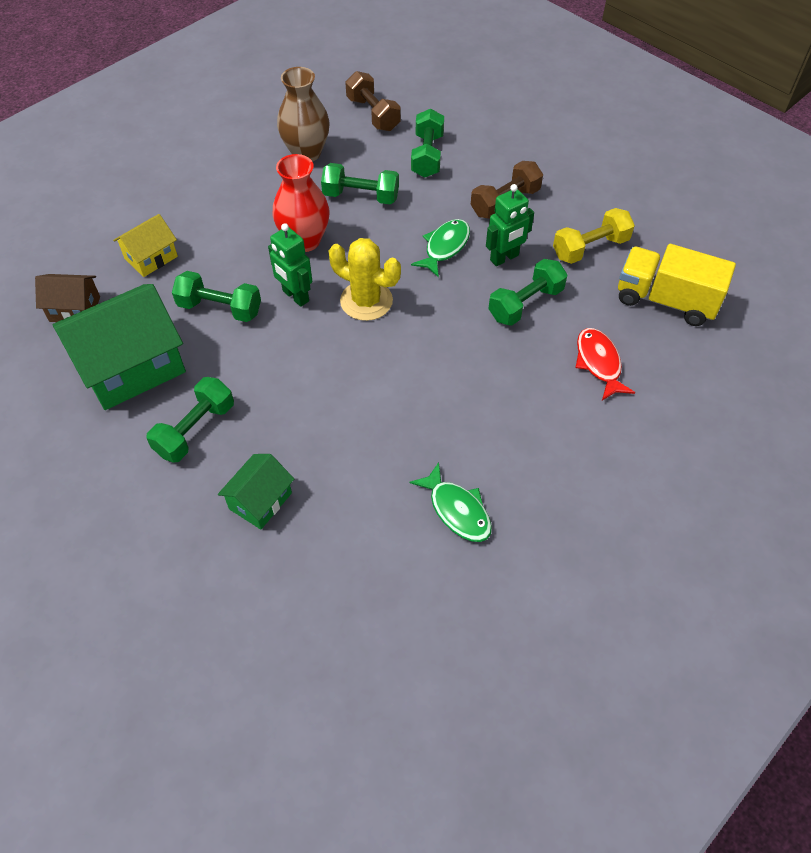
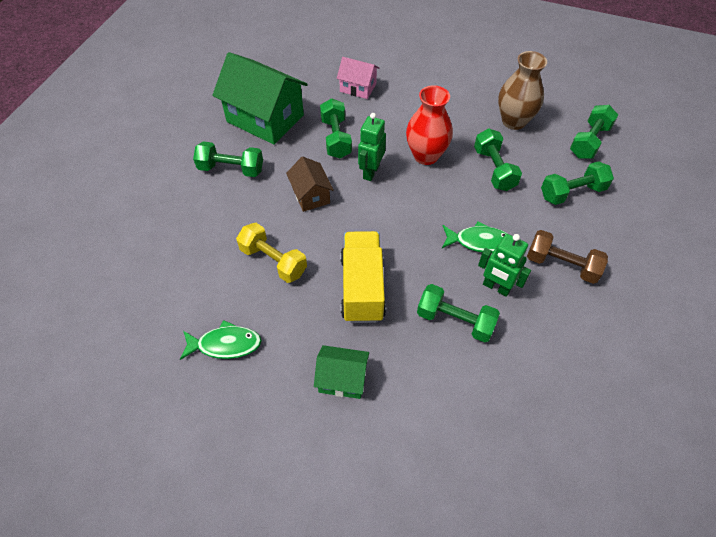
camera: 65 degrees right, 0 degrees up
(75, 309) = (295, 74): brown house -> brown house (310, 195)
(151, 258) = (358, 88): yellow house -> pink house
(260, 501) = (189, 225): green house -> green house (342, 379)
(366, 301) = (391, 213): yellow cactus -> none
(373, 114) = (589, 141): brown dumbbell -> green dumbbell
(457, 510) = (225, 344): green fish -> green fish turned 120 degrees counterclockwise
(590, 248) = (555, 350): yellow dumbbell -> yellow dumbbell (273, 261)
(598, 363) = (422, 401): red fish -> none
(665, 300) = (534, 438): yellow truck -> yellow truck (362, 287)

